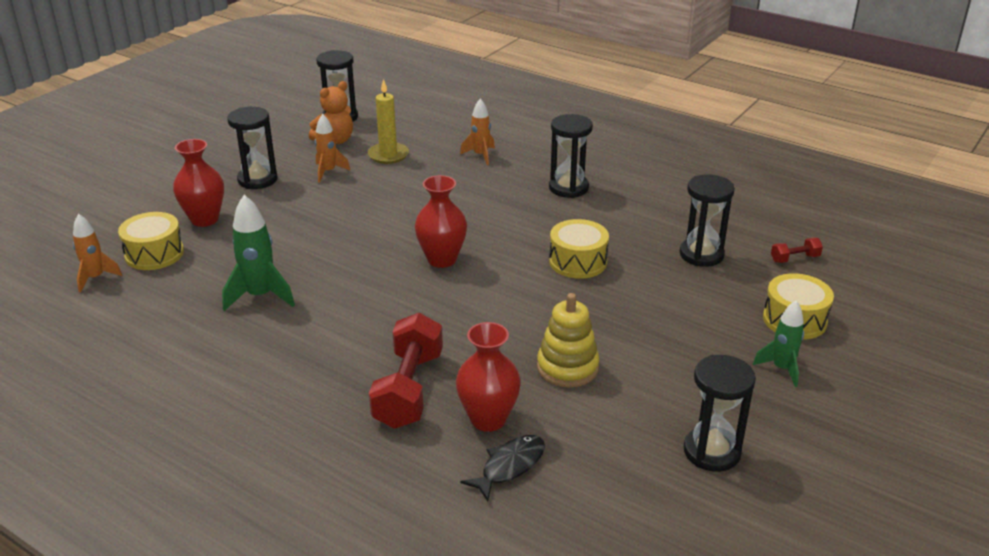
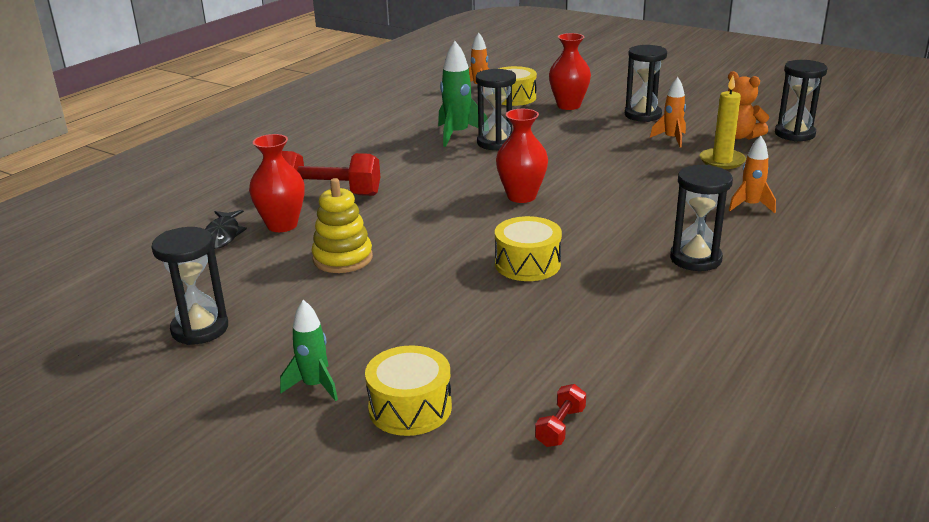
camera: 90 degrees right, 5 degrees down
(509, 466) = (223, 235): black fish -> black fish turned 45 degrees clockwise
(701, 255) = (557, 346): black hourglass -> black hourglass (496, 143)
(795, 258) = (560, 427): red dumbbell -> red dumbbell turned 45 degrees clockwise

